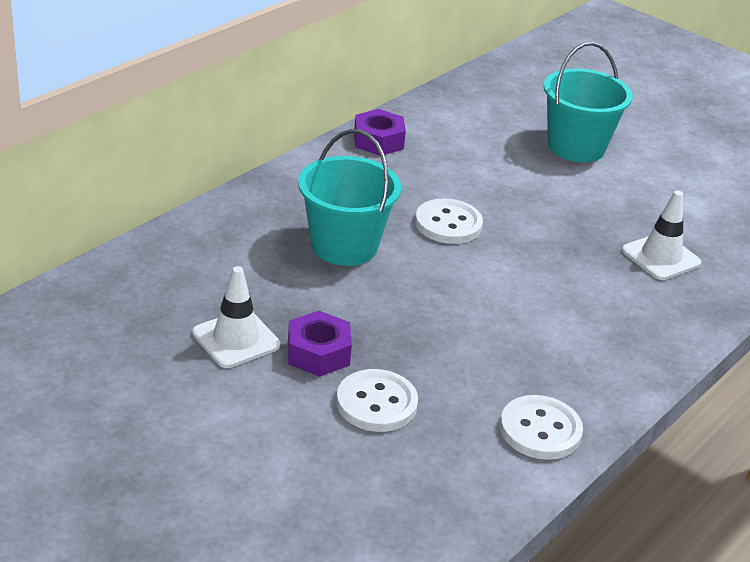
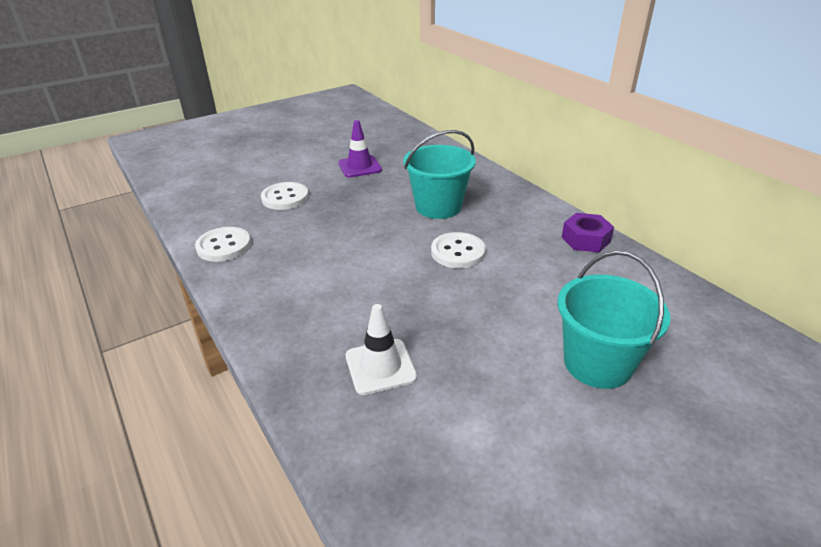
camera: 110 degrees right, 0 degrees up
(236, 339) = (360, 167): white traffic cone -> purple traffic cone
(318, 353) = (336, 186): purple nut -> none

